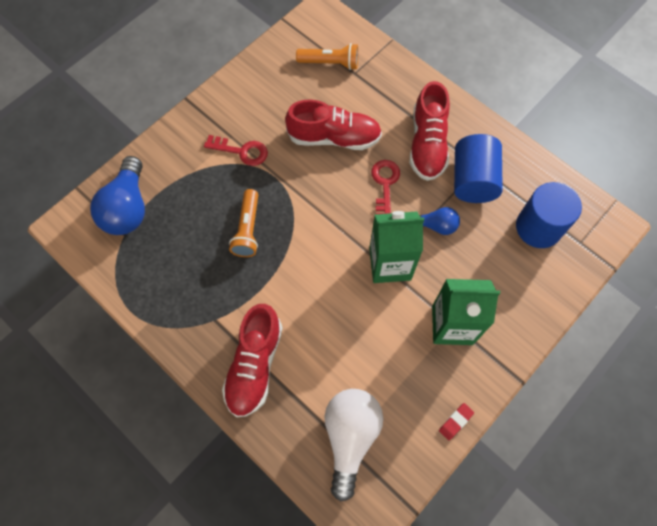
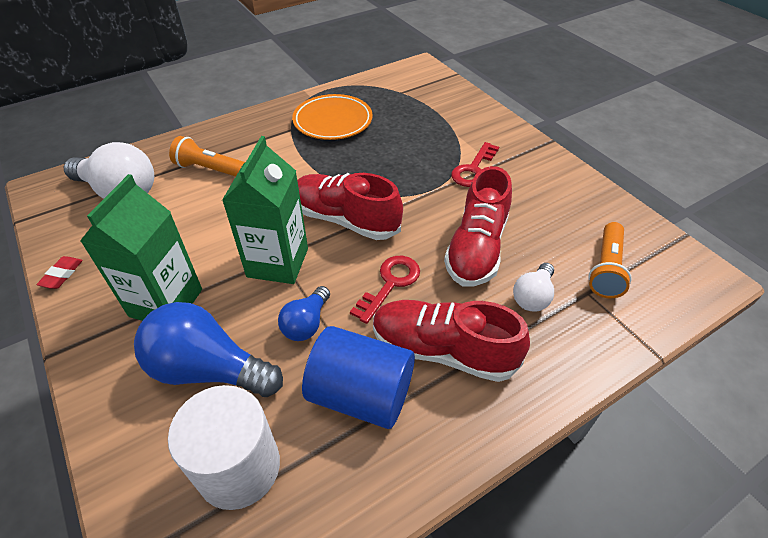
camera: 105 degrees right, 20 degrees down
(128, 208) = (427, 96): blue light bulb -> blue light bulb (209, 369)
(192, 284) = (333, 121): none -> orange plate
(248, 229) = (375, 160): orange flashlight -> orange flashlight (211, 170)
(254, 365) = (232, 145): red shoe -> red shoe (345, 220)
(368, 101) = (533, 296): none -> white light bulb
(385, 184) = (390, 283): red key -> red key turned 75 degrees counterclockwise
(455, 422) = (62, 275): red eraser -> red eraser turned 45 degrees clockwise
(538, 227) = (239, 467): blue cylinder -> white cylinder

